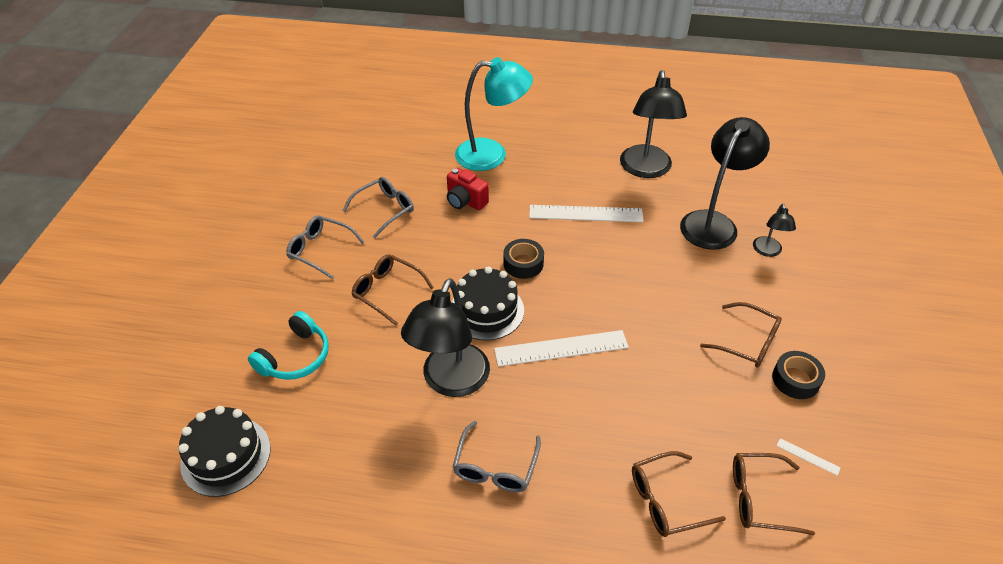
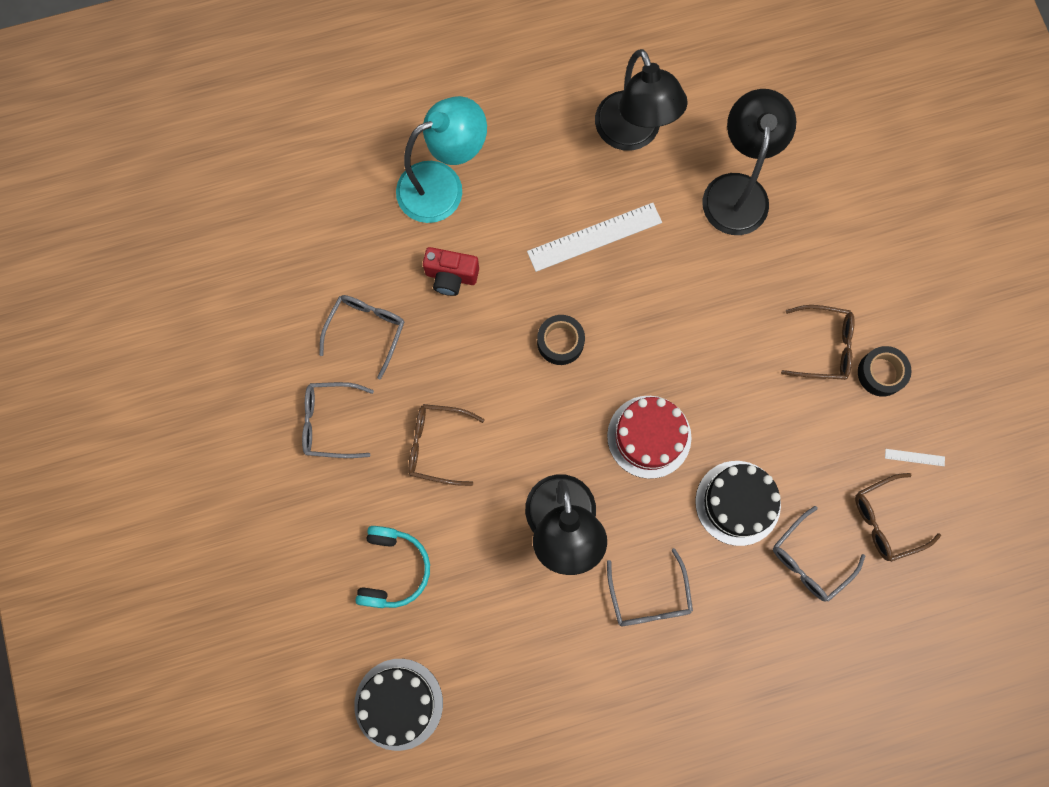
camera: 25 degrees left, 30 degrees up
(486, 310) = (553, 423): black cake -> black cake (737, 503)
(561, 348) = (649, 436): white ruler -> red cake
(666, 501) = (810, 560): brown glasses -> grey glasses
(767, 251) = (806, 210): black lamp -> none

